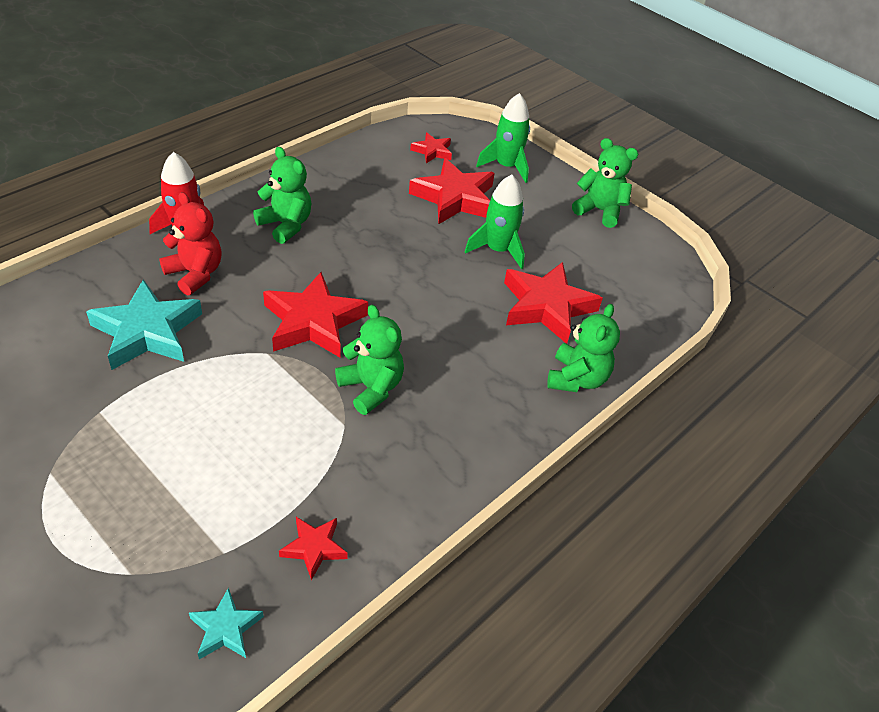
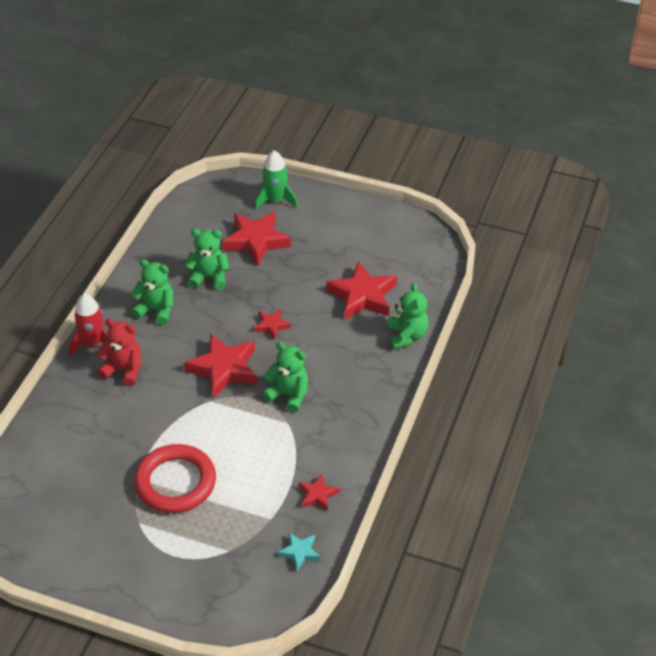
camera: 20 degrees left, 0 degrees up
(141, 439) = (175, 482): none -> red ring
(147, 332) = (125, 420): turquoise star -> none
(432, 151) = (216, 209): red star -> red star (271, 325)
(497, 250) = (308, 268): green rocket -> none
(599, 211) = (358, 209): green teddy bear -> green teddy bear (209, 277)

